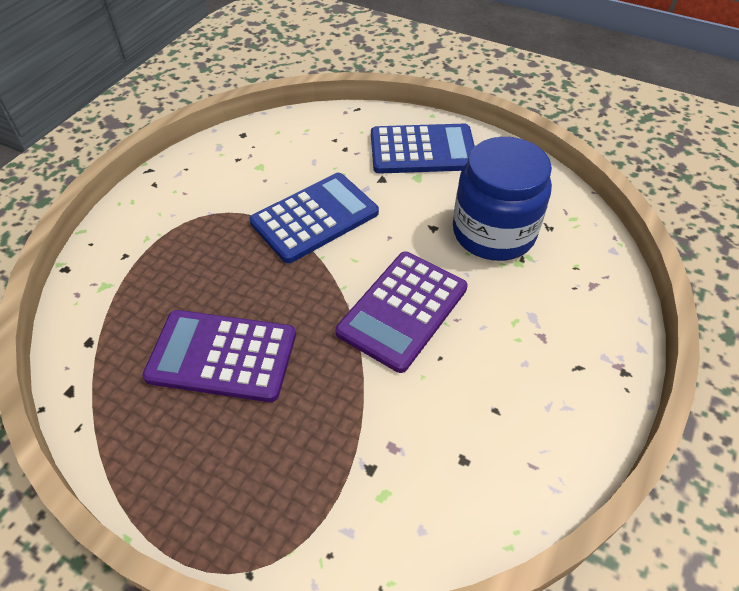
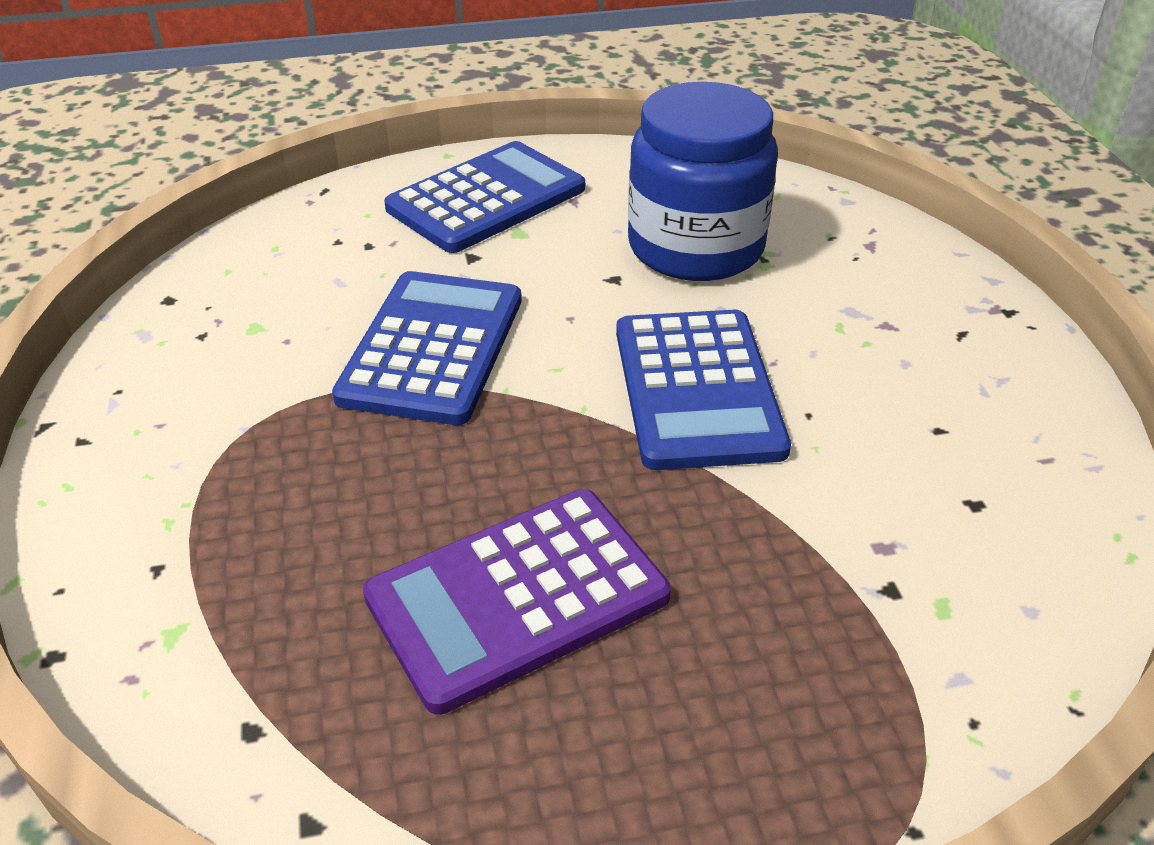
camera: 40 degrees left, 10 degrees down
(403, 310) = (697, 389): purple calculator -> blue calculator

